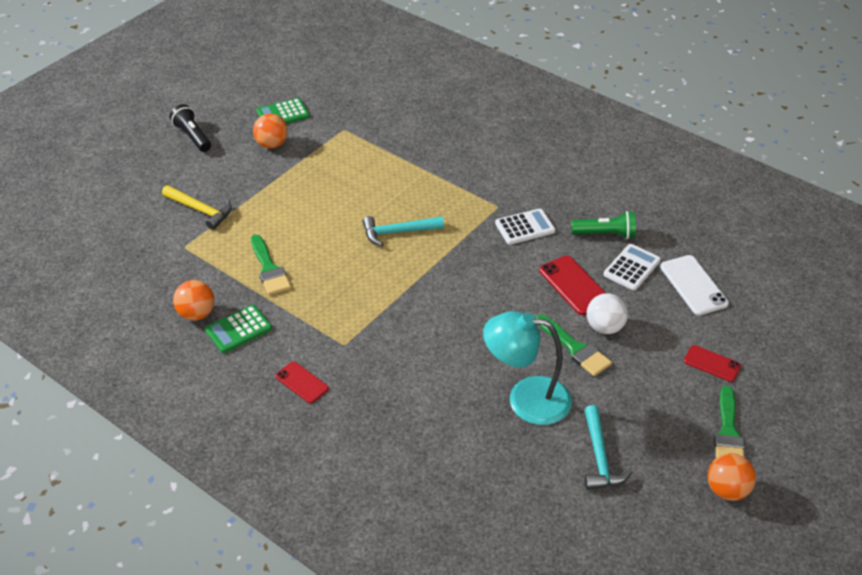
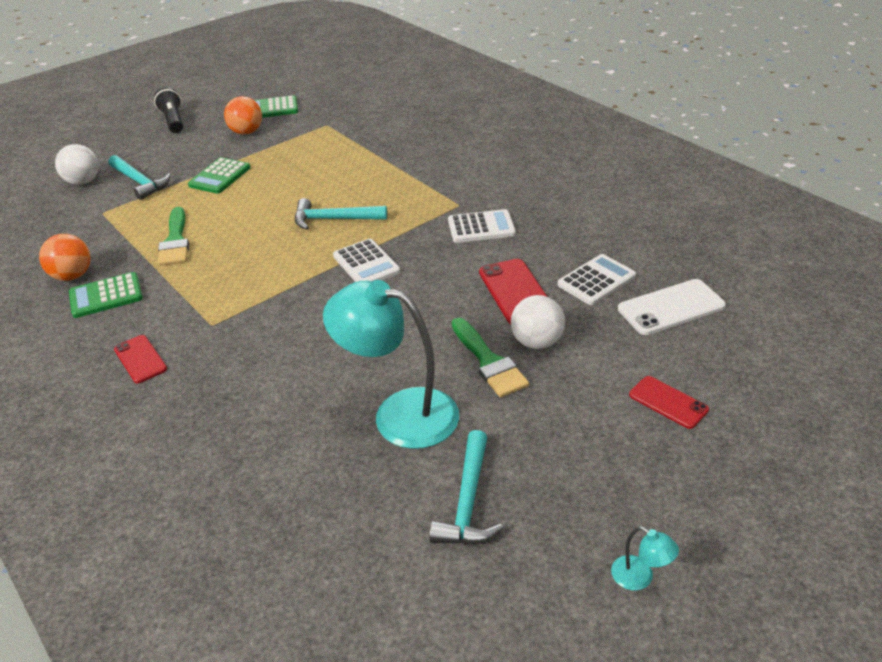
camera: 15 degrees right, 5 degrees down
(145, 215) = (83, 182): none -> white ball
(200, 210) = (140, 182): yellow hammer -> turquoise hammer
(273, 197) = (219, 176): none -> green calculator
(445, 273) = (366, 264): none -> white calculator
(605, 234) = (576, 242): green flashlight -> none
(693, 285) = (671, 307): white phone -> white phone turned 75 degrees clockwise
(727, 490) = (640, 578): orange ball -> turquoise lamp
(728, 432) = (665, 495): green brush -> none

